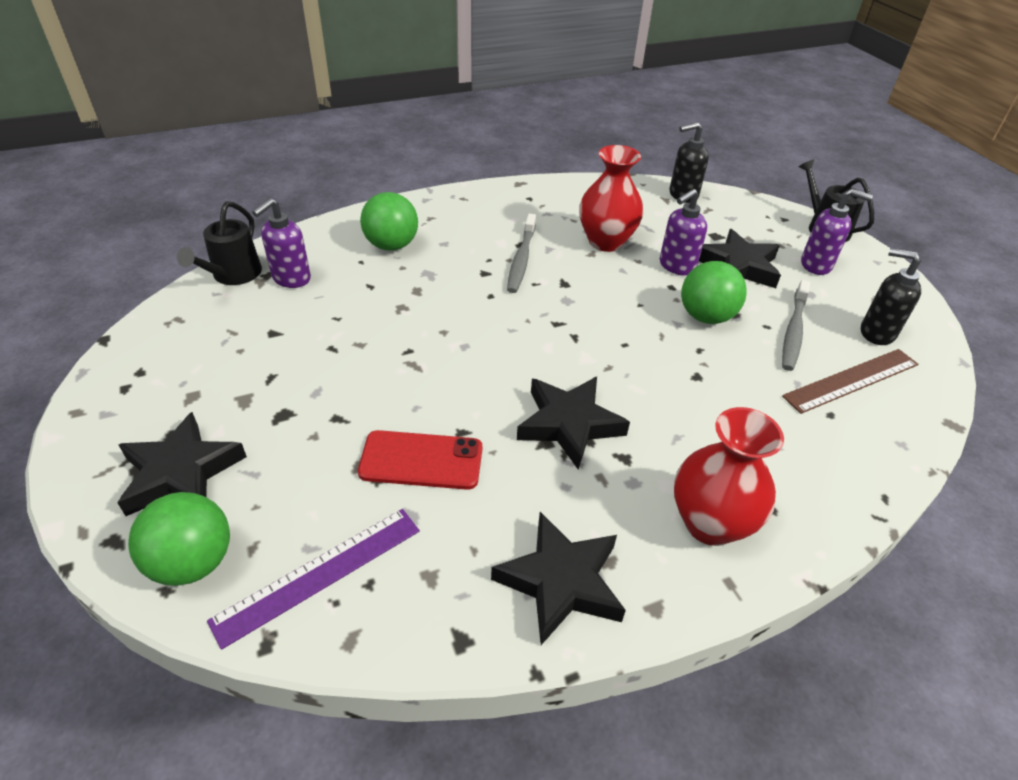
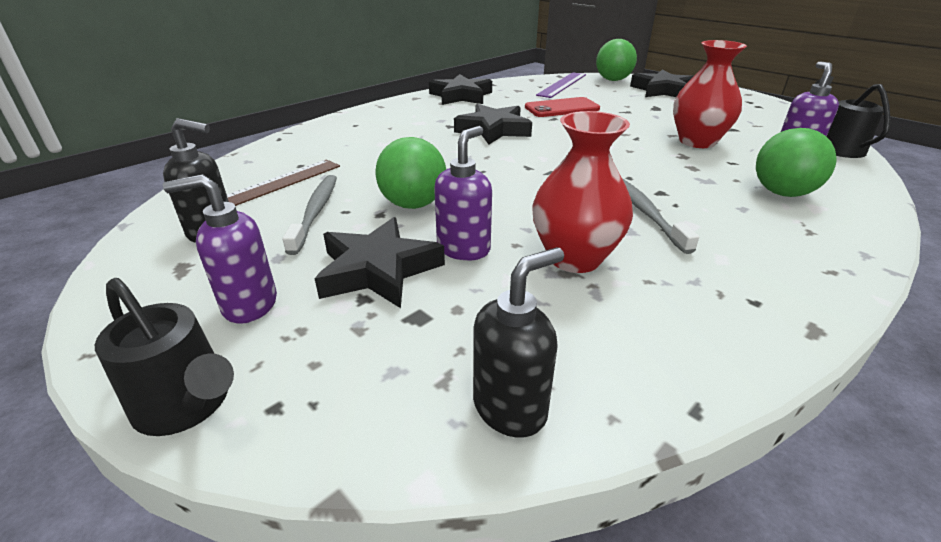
camera: 160 degrees right, 10 degrees down
(710, 523) = (393, 116): red vase -> red vase (697, 142)

